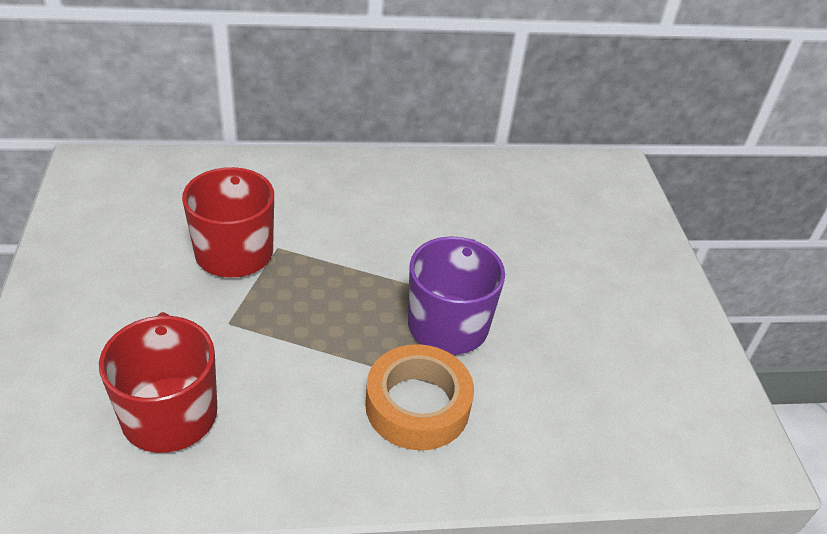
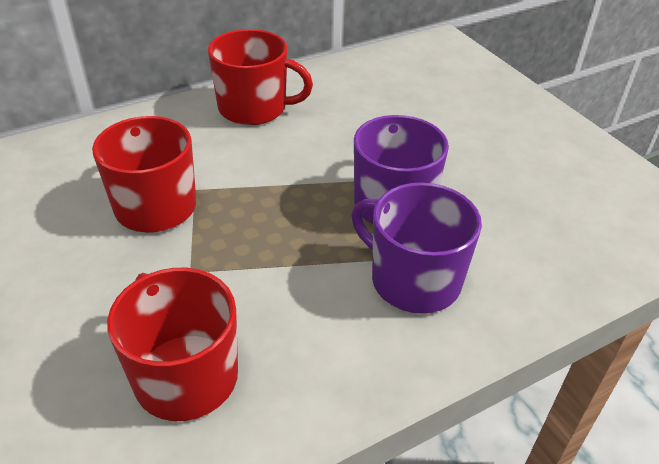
camera: 20 degrees left, 0 degrees up
(379, 183) = (254, 108): none -> red mug
(417, 405) = (413, 280): orange tape -> purple mug

